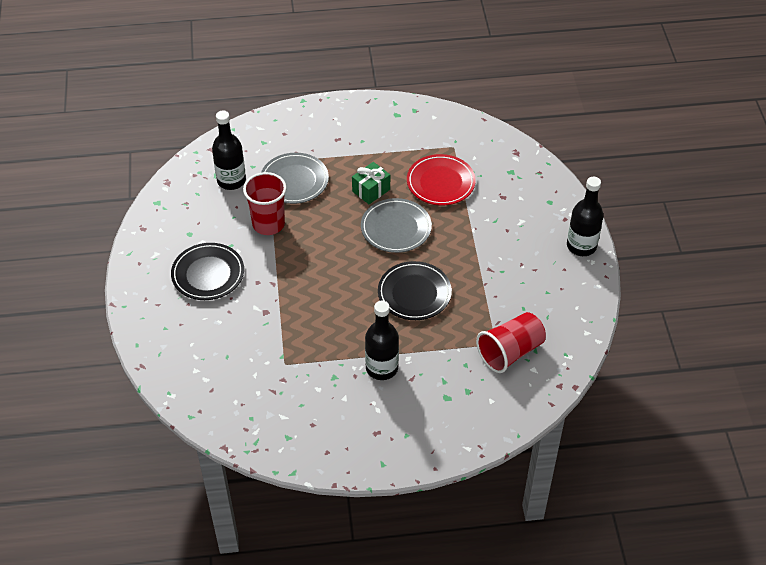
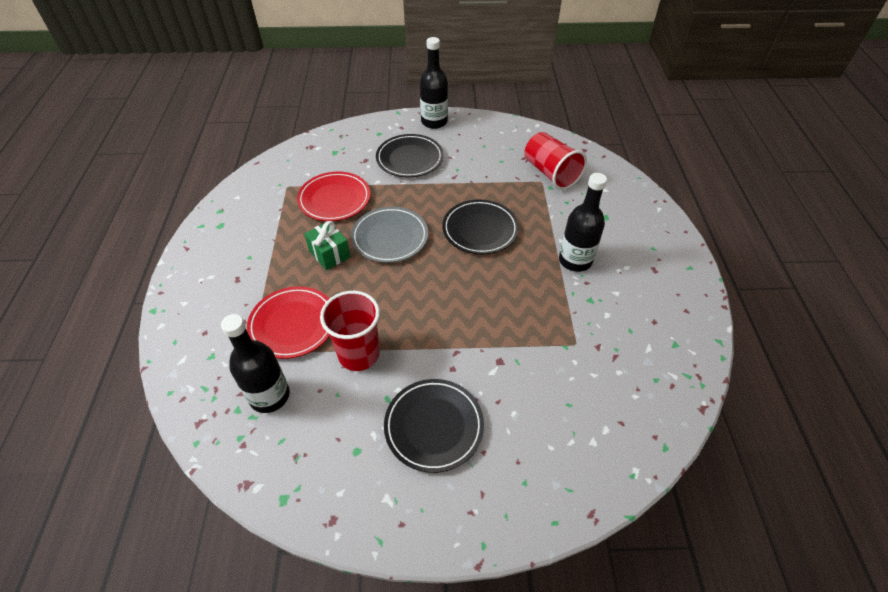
camera: 85 degrees left, 0 degrees up
(294, 181) = (293, 324): grey plate -> red plate
(511, 231) = (410, 159): none -> black plate

